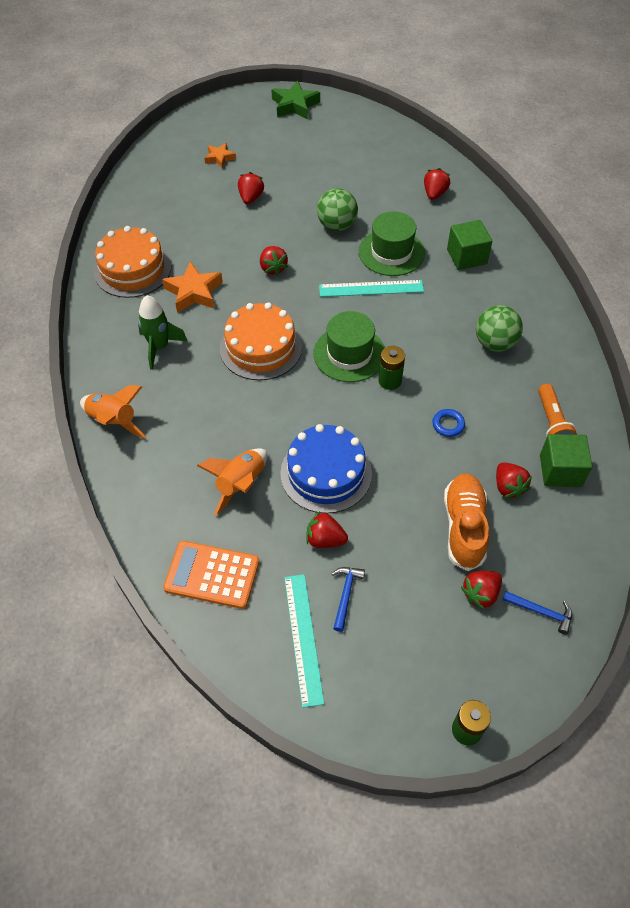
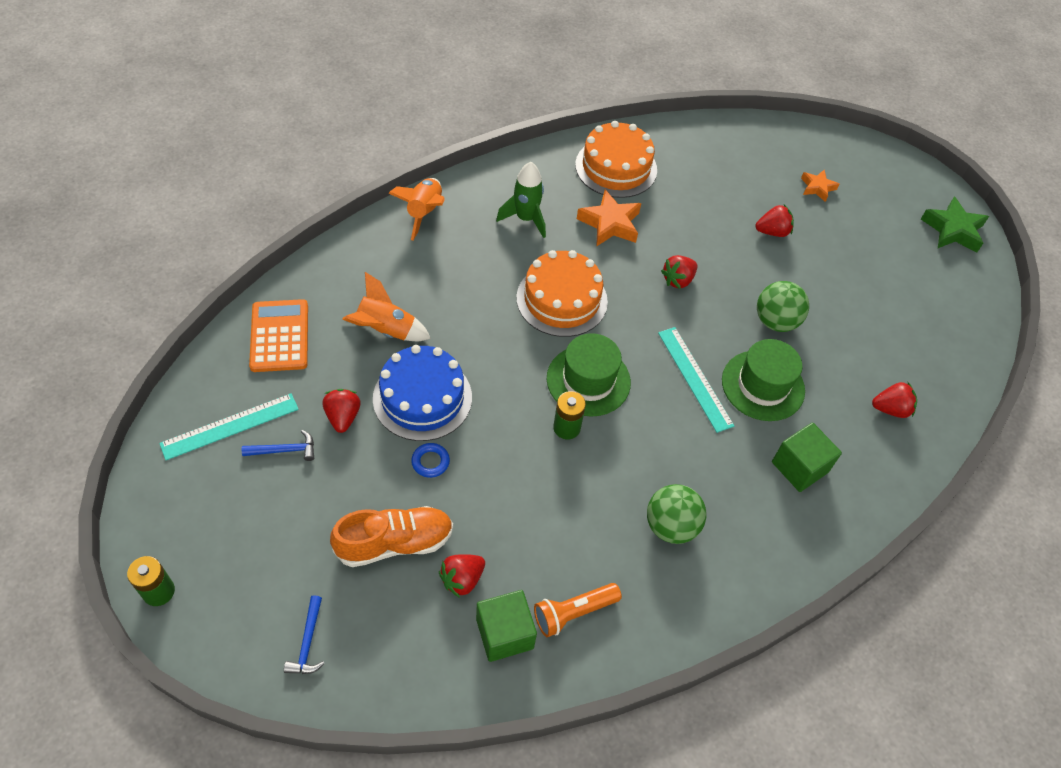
camera: 65 degrees right, 0 degrees up
(448, 424) = (527, 499): blue ring -> blue ring (430, 462)
(480, 594) = (315, 575): red strawberry -> none

